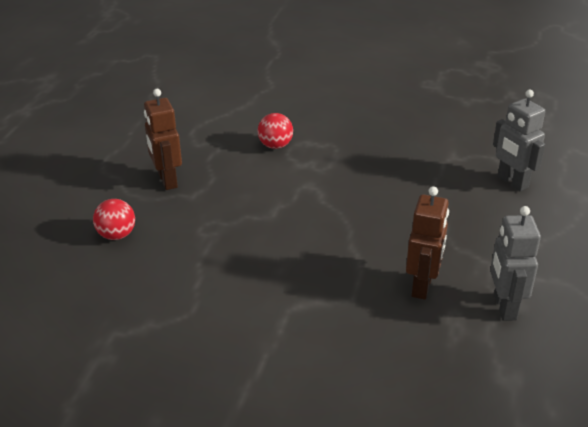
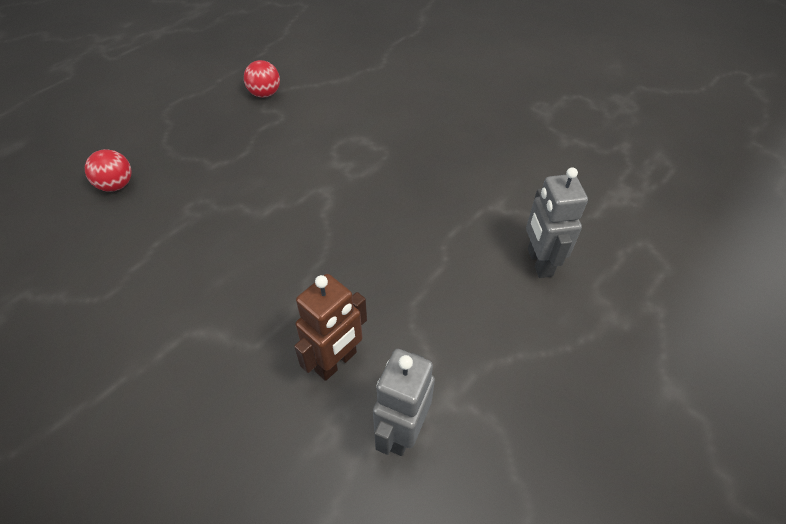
camera: 25 degrees right, 15 degrees up
(167, 181) = (205, 141): brown robot -> none
(275, 146) = (330, 134): red ball -> red ball (265, 94)

